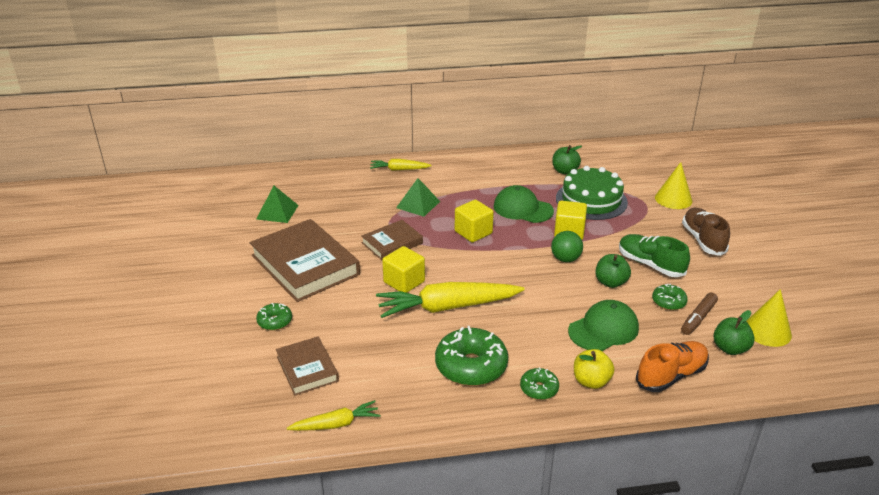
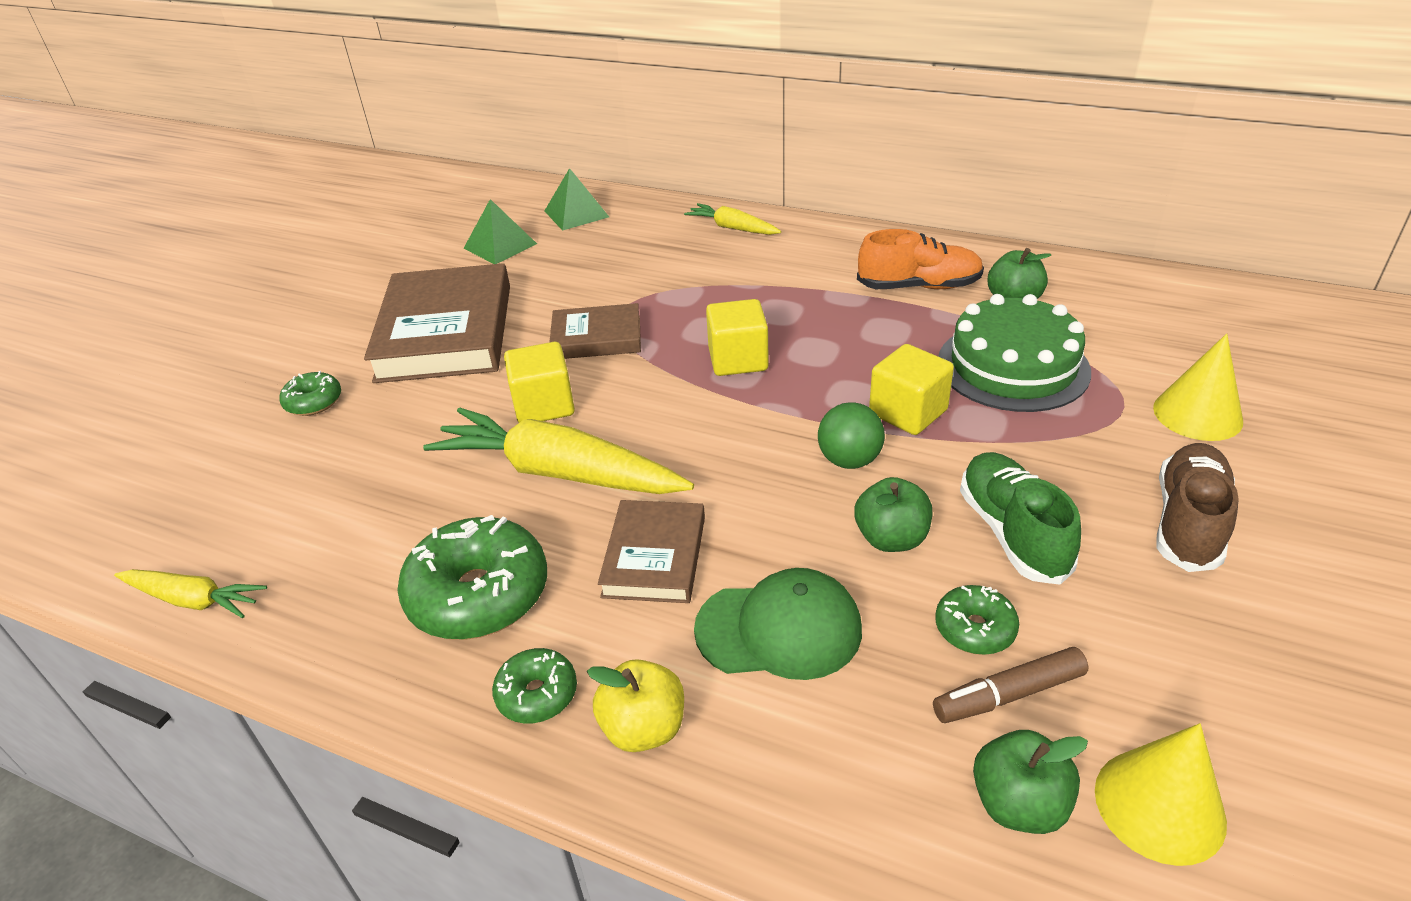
camera: 35 degrees right, 5 degrees up
(307, 369) = (265, 491): brown book -> brown book (654, 556)
(418, 204) = (702, 288): green pyramid -> green pyramid (576, 214)
(522, 208) = (866, 344): green cap -> none
(671, 376) = (816, 800): orange shoe -> orange shoe (919, 286)

